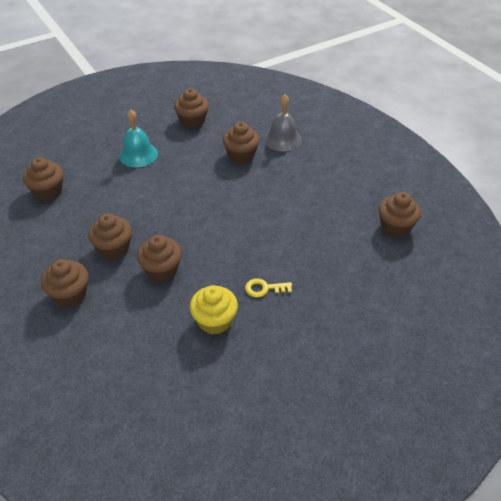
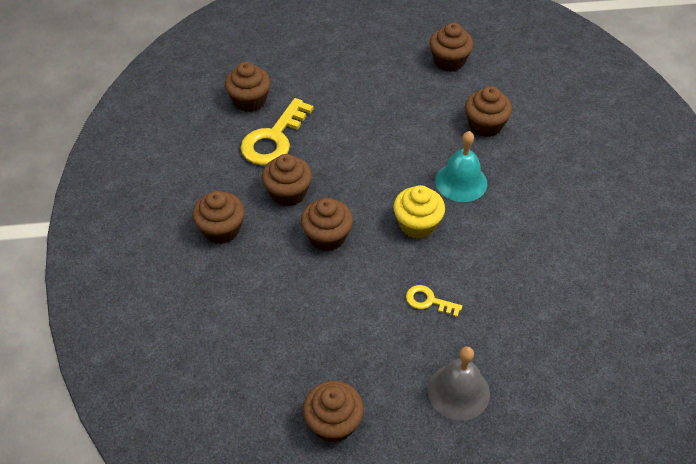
camera: 25 degrees right, 5 degrees up
(82, 212) = (274, 139): none -> yellow key
(138, 155) = (366, 86): turquoise bell -> turquoise bell (461, 182)
(214, 321) = (355, 317): yellow cupcake -> yellow cupcake (417, 224)
(282, 139) = (547, 120): grey bell -> grey bell (458, 391)
(395, 226) = (628, 283): brown cupcake -> brown cupcake (333, 423)

